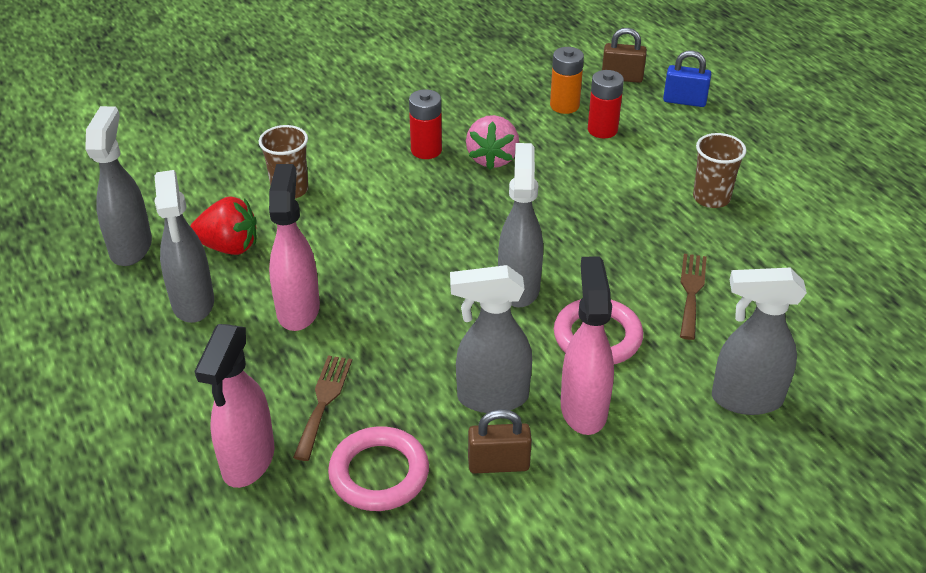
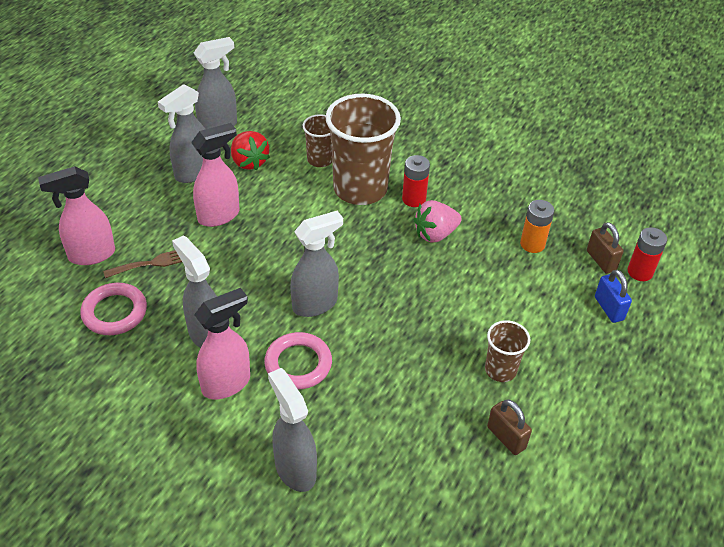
camera: 55 degrees right, 5 degrees up
(370, 180) = (360, 189): none -> brown cup
(498, 464) = (154, 362): brown padlock -> brown padlock (506, 437)
(602, 130) = (524, 276): red battery -> red battery (640, 272)
(691, 292) = (383, 397): brown fork -> none

